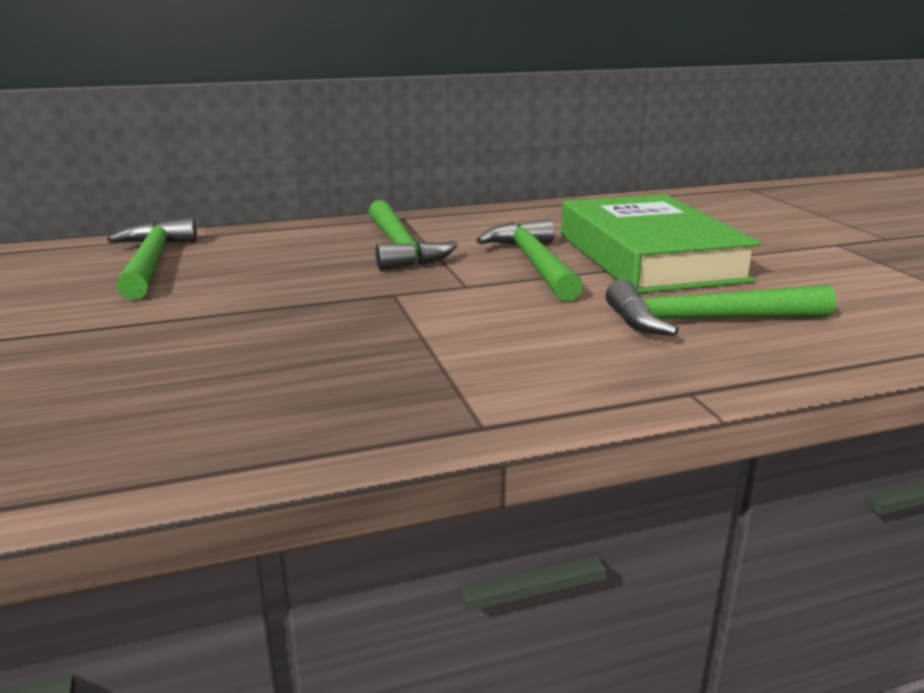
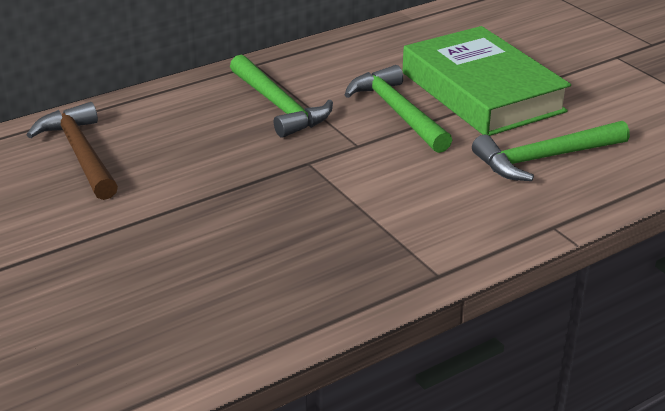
camera: 15 degrees left, 10 degrees up
(152, 262) = (81, 153): green hammer -> brown hammer

